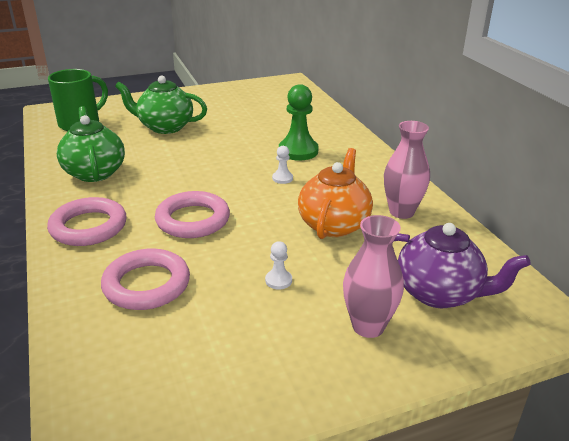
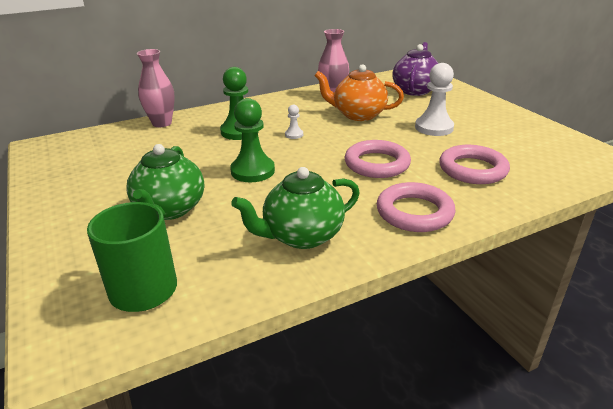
camera: 95 degrees left, 0 degrees up
(209, 156) = (252, 171): none -> green pawn
(278, 280) = (434, 127): white pawn -> white pawn, size x2.08
(368, 326) = (456, 105): pink vase -> pink vase (162, 123)

